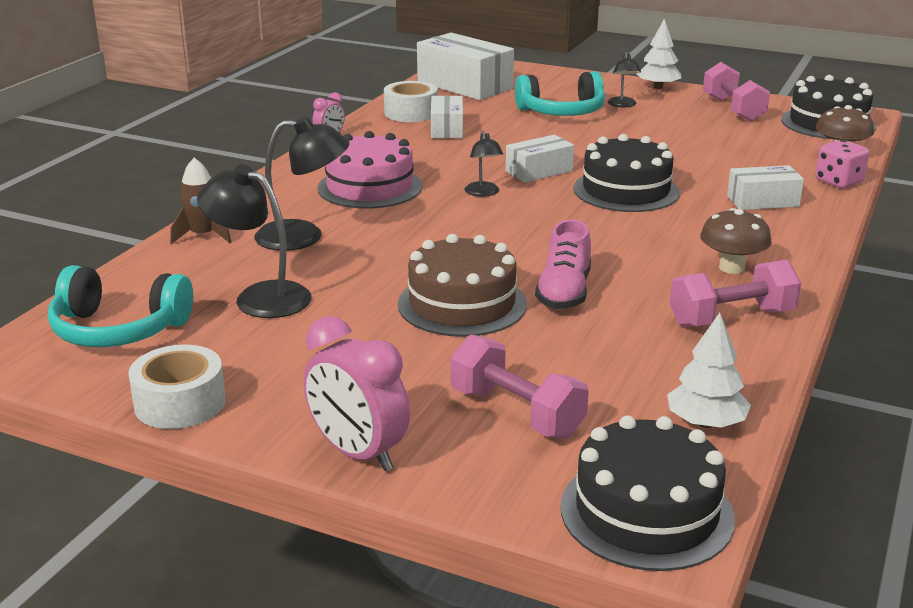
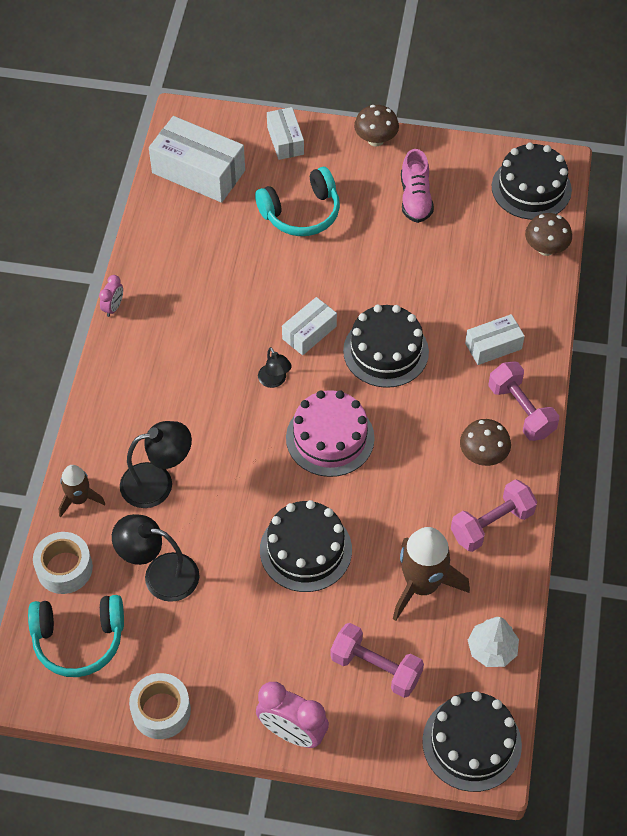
camera: 15 degrees left, 30 degrees up
(370, 187) = (180, 391): pink cake -> pink cake (330, 438)
(411, 113) = (168, 242): white tape -> white tape (64, 568)
(446, 129) = (210, 268): white box -> white box (285, 140)
(462, 304) = (305, 550): brown cake -> black cake
(564, 292) = (372, 518): pink shoe -> pink shoe (415, 199)
(614, 352) = (422, 585): none -> brown rocket
(622, 105) = (351, 186): black lamp -> none
(658, 87) = (375, 140): white tree -> brown mushroom
(733, 109) = (448, 176): pink dumbbell -> pink dumbbell (521, 410)
(838, 182) = (548, 299): pink dice -> none

